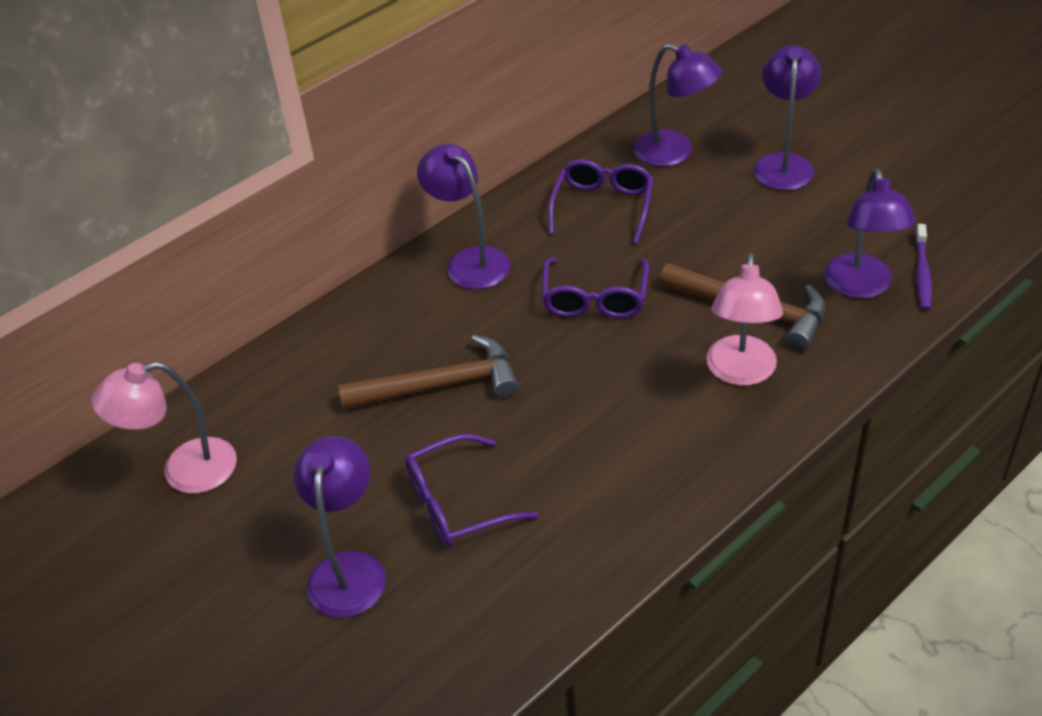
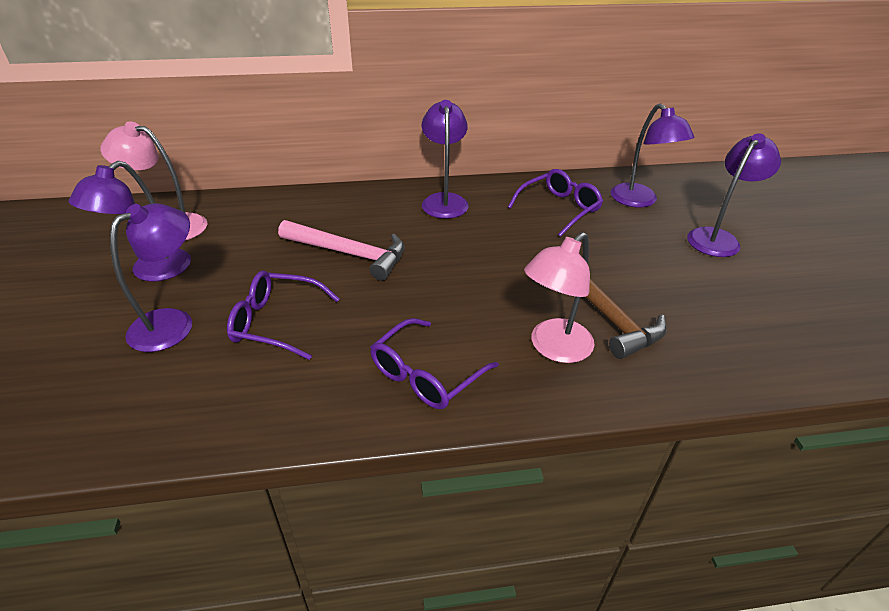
camera: 30 degrees right, 5 degrees down
(441, 385) = (349, 254): brown hammer -> pink hammer
(595, 299) = (497, 254): purple glasses -> purple glasses (425, 375)
(861, 287) = (711, 340): purple lamp -> purple lamp (151, 271)
(922, 272) = (779, 357): purple toothbrush -> none

